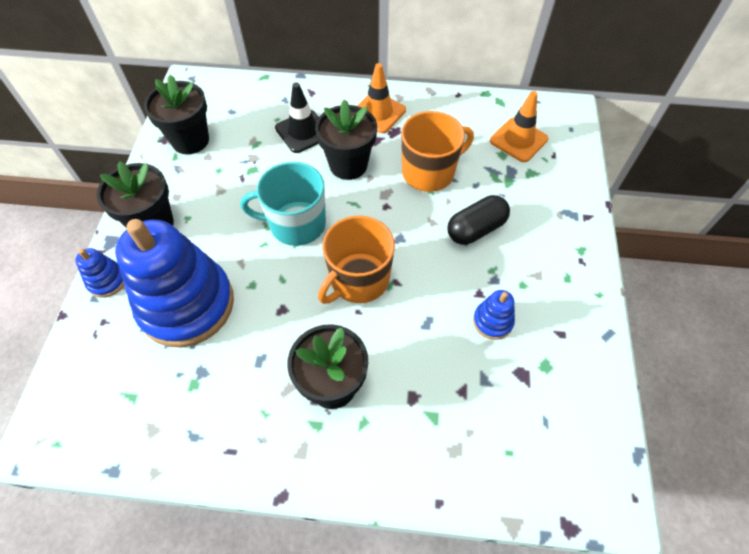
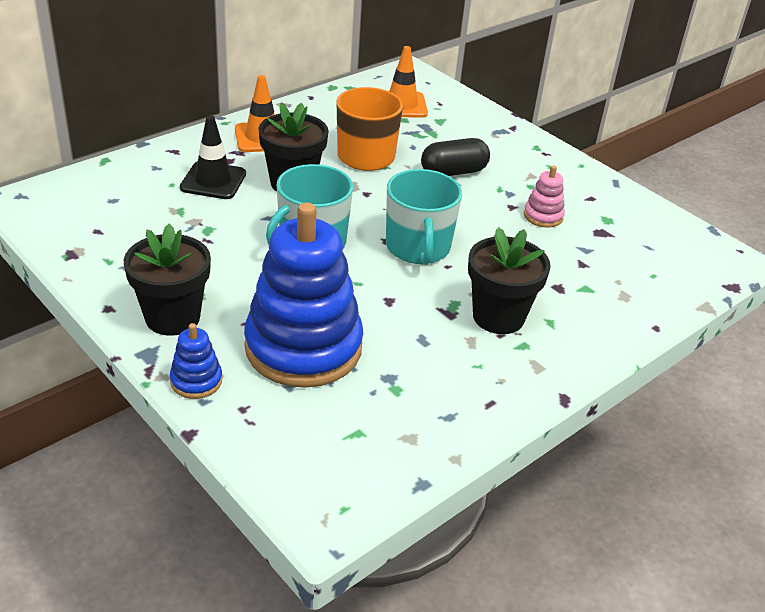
camera: 50 degrees left, 20 degrees down
(190, 140) = (105, 241): black flower pot -> none
(358, 280) = (418, 248): orange mug -> turquoise mug
(476, 229) = (453, 172): black capsule -> black capsule turned 60 degrees clockwise
(492, 321) = (543, 216): blue stacking toy -> pink stacking toy

